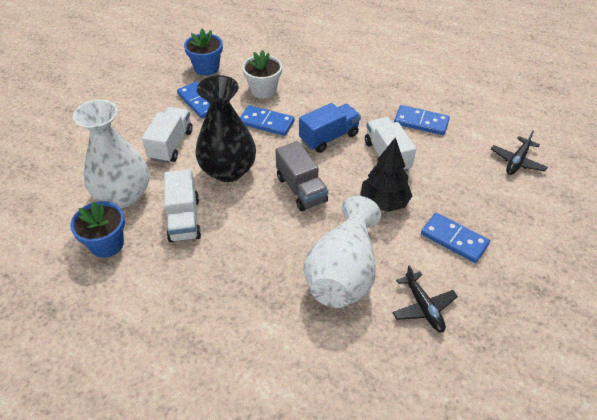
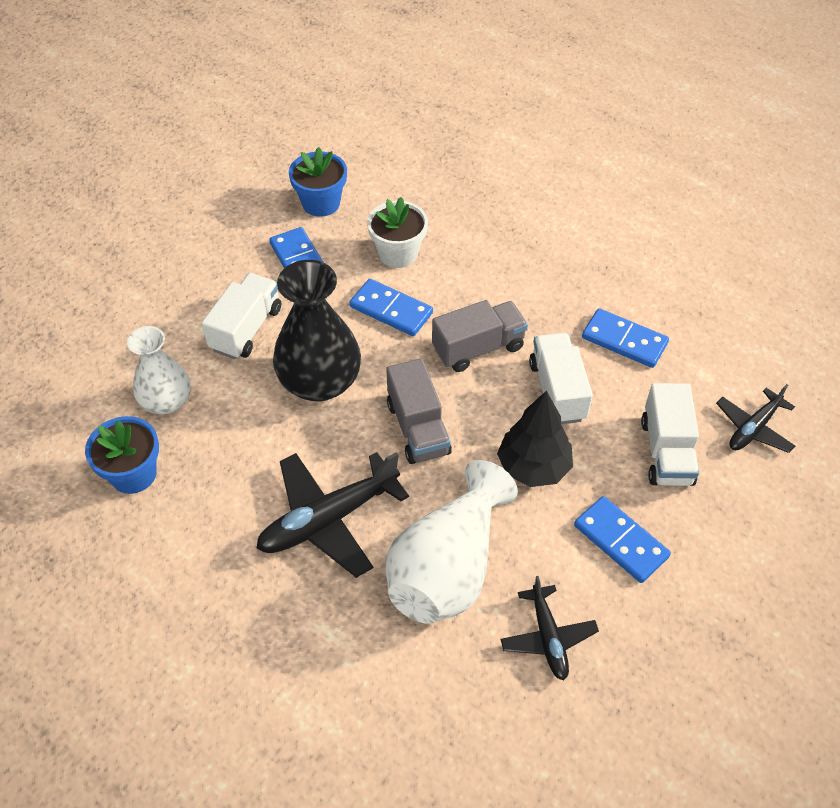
camera: 10 degrees right, 5 degrees up
(123, 195) = (166, 401): white vase -> white vase, size x0.64
(184, 219) = (244, 451): white truck -> white truck (666, 452)
(252, 254) = (328, 520): none -> black plane
(329, 137) = (478, 348): blue truck -> grey truck

